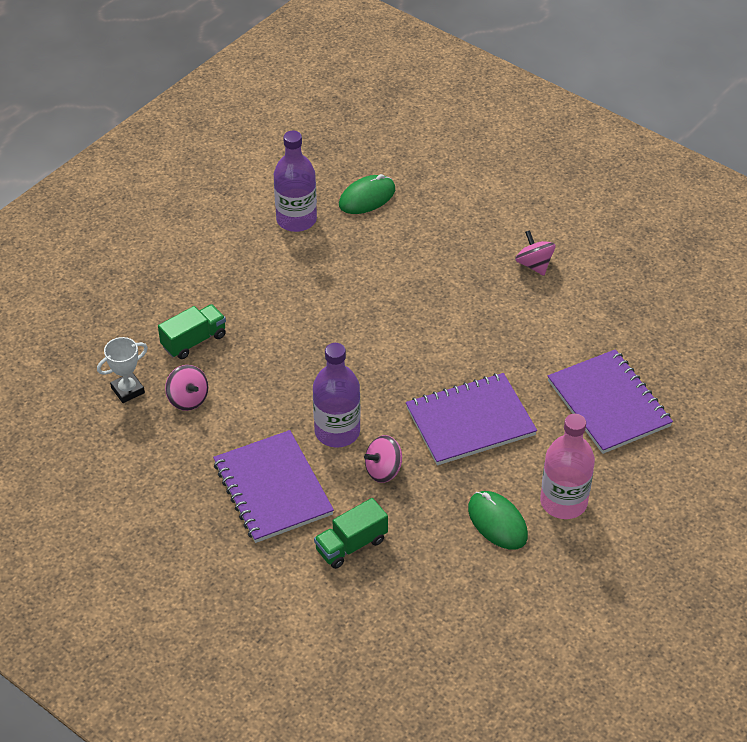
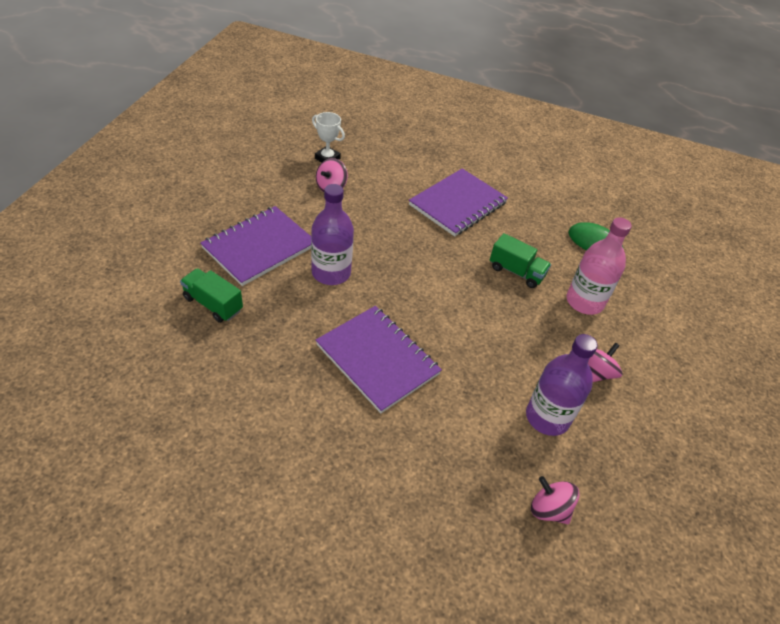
camera: 65 degrees right, 0 degrees up
(194, 341) = (388, 179): green truck -> green truck (516, 272)
(296, 220) = (541, 207): purple bottle -> purple bottle (547, 417)
(383, 470) = (299, 309): pink spinning top -> pink spinning top (549, 509)
(497, 522) = (263, 403): green mouse -> none
(563, 502) = (303, 454): pink bottle -> pink bottle (584, 302)
(608, 403) = (449, 472): purple notebook -> purple notebook (458, 204)

